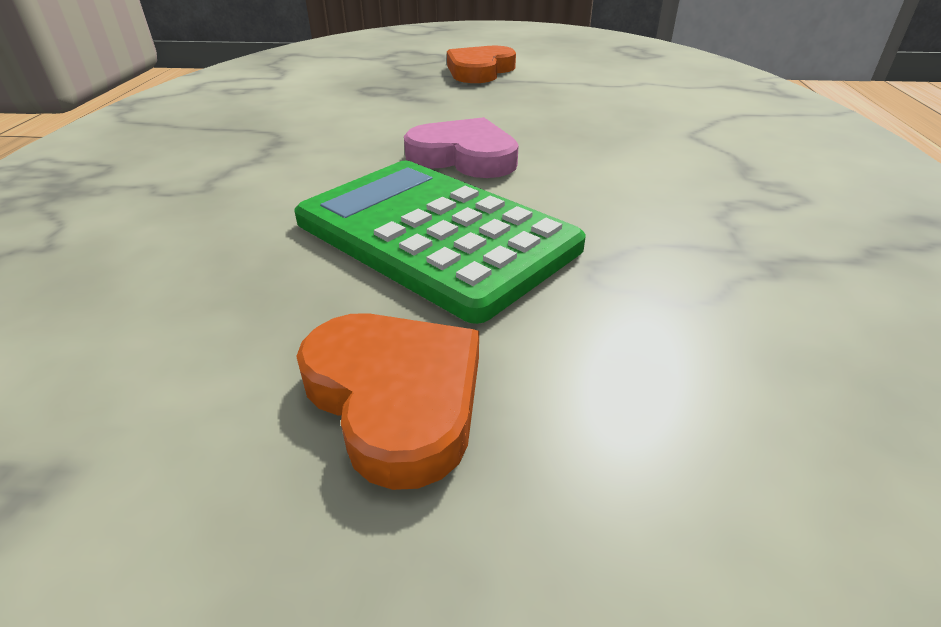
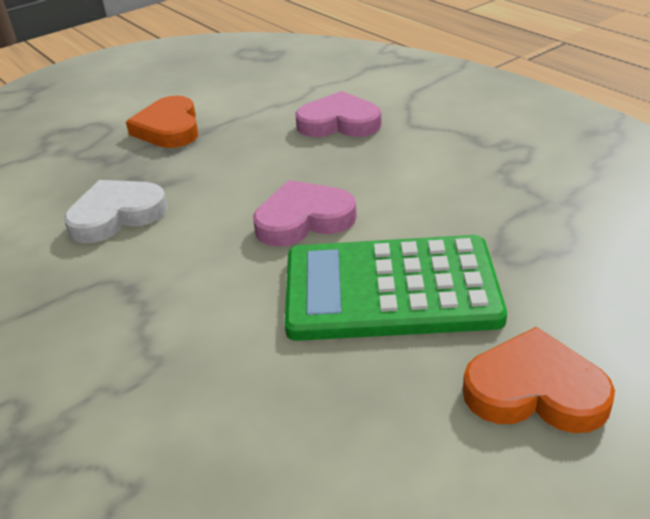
camera: 40 degrees left, 0 degrees up
(351, 102) = (117, 215): none -> white heart
(620, 110) = (339, 123): none -> pink heart

